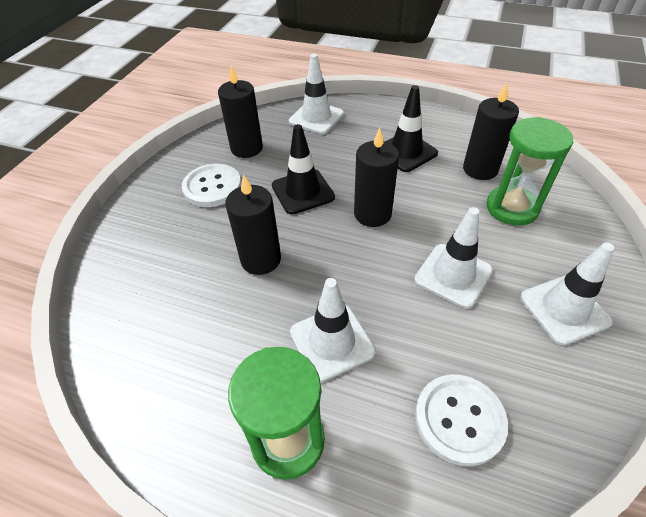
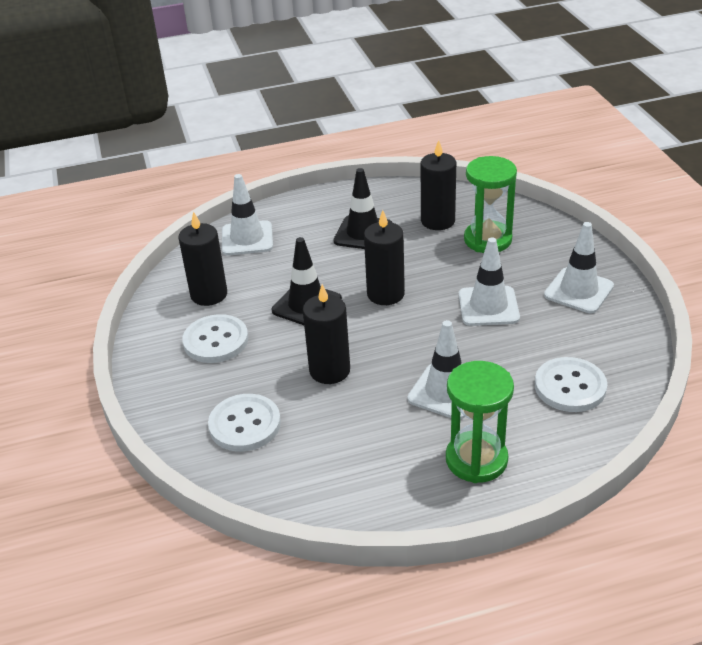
camera: 35 degrees left, 10 degrees down
(155, 270) = (245, 424): none -> white button

